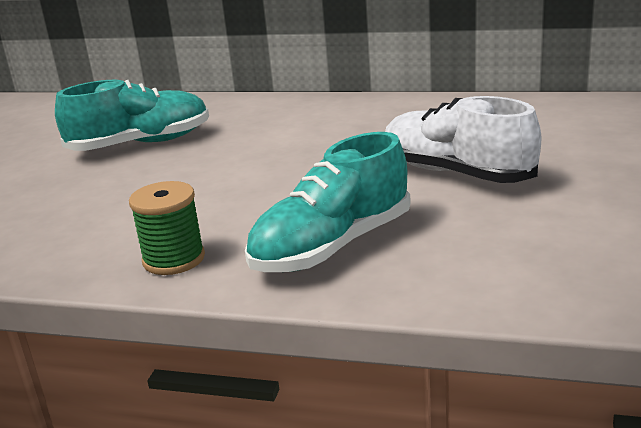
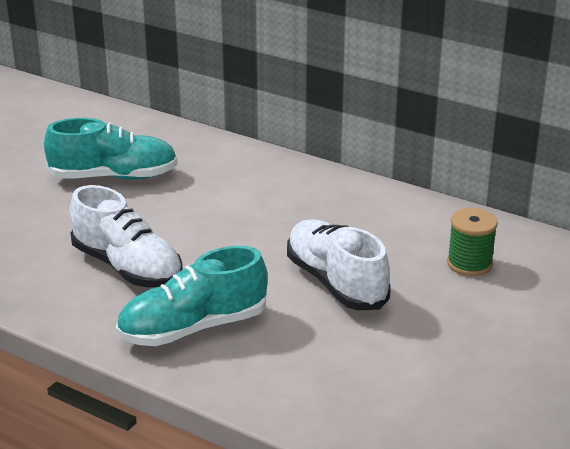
camera: 15 degrees right, 5 degrees up
(174, 259) = (79, 307): green spool -> green spool (469, 264)
(210, 211) = (127, 267): none -> white shoe

